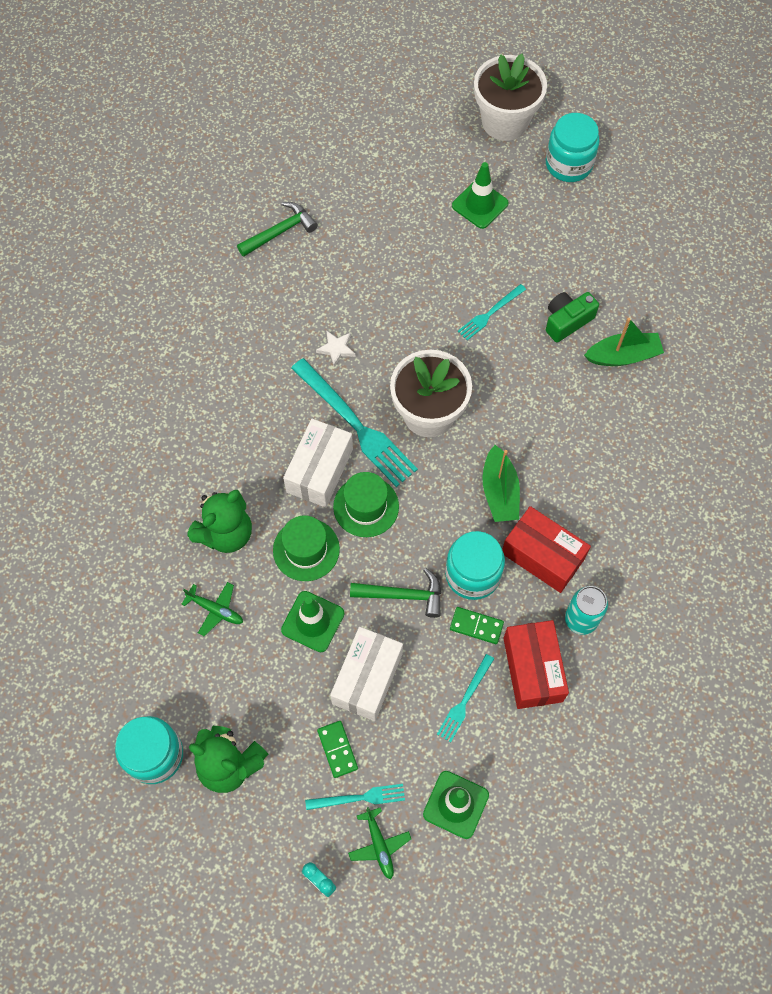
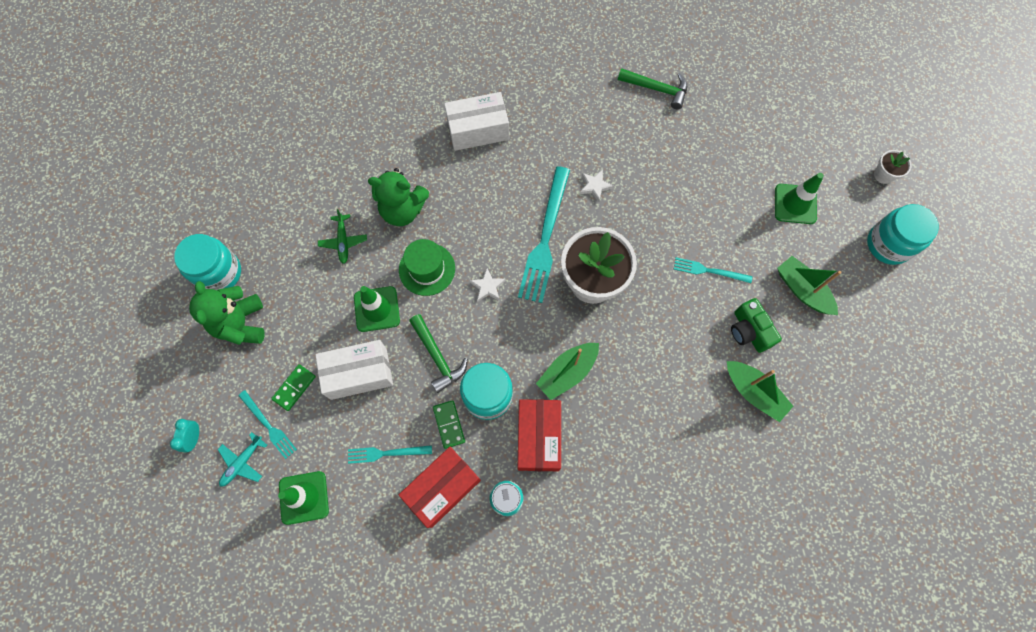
camera: 55 degrees right, 5 degrees up
(319, 470) = (492, 238): white box -> white box (478, 130)
(366, 506) = (487, 287): green hat -> white star
(379, 845) = (243, 462): green plane -> turquoise plane
(505, 121) = (883, 175): white flower pot -> white flower pot, size x0.45
(561, 255) = (802, 290): none -> green boat
(567, 321) = (749, 331): green camera -> green camera turned 135 degrees counterclockwise

